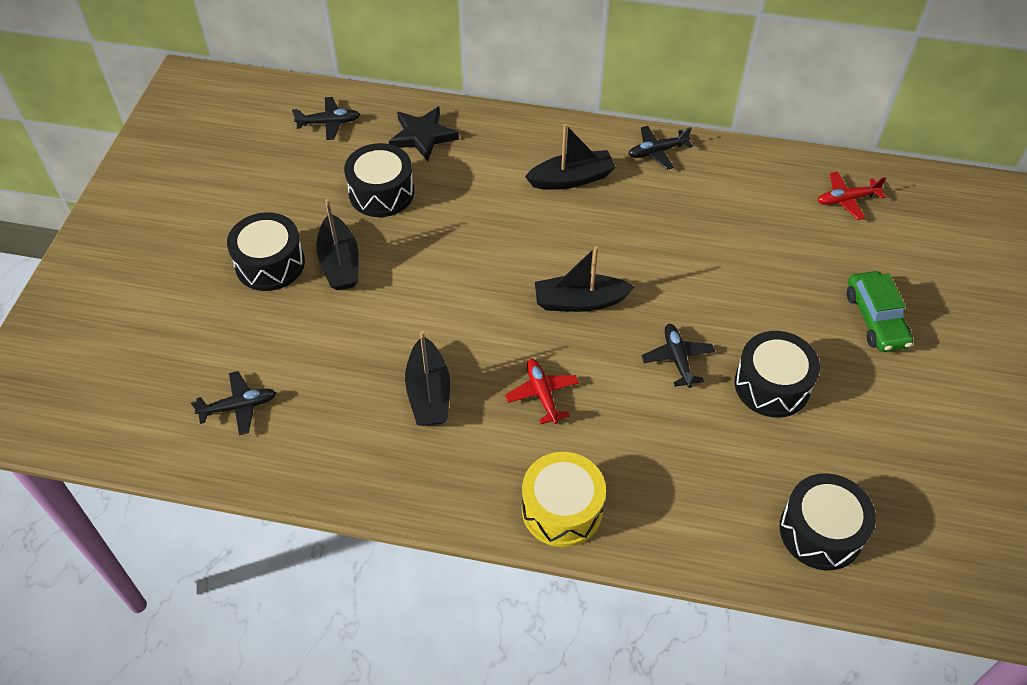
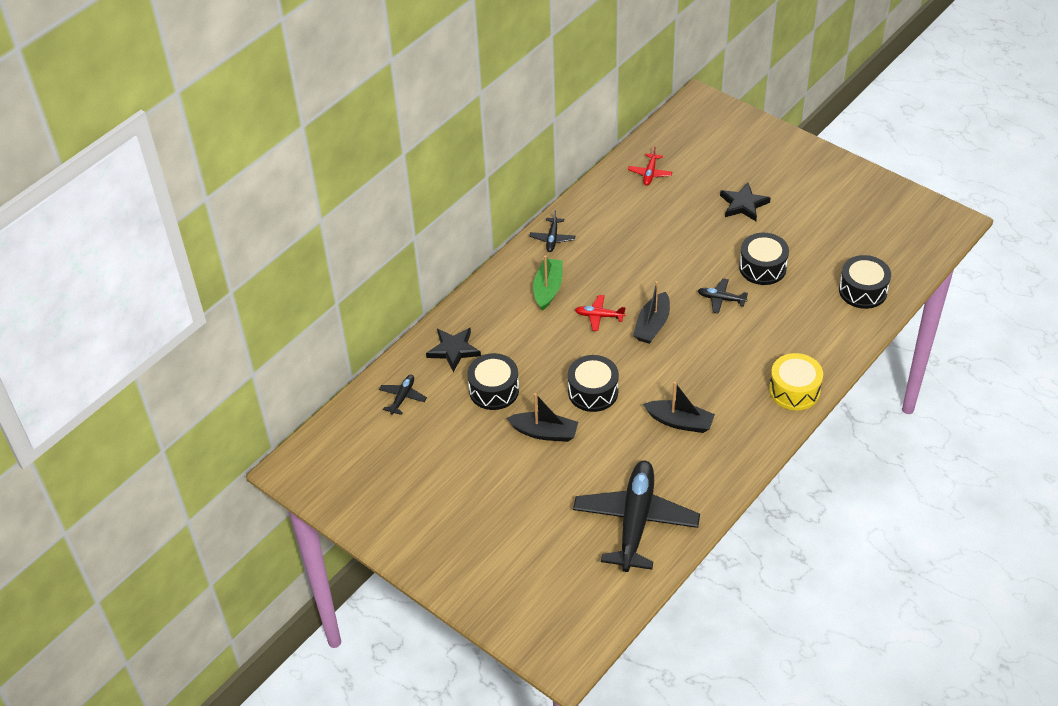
camera: 60 degrees left, 5 degrees down
(239, 407) = (635, 521): black plane -> black plane, size x2.34
(270, 264) = (521, 470): black drum -> black drum (593, 392)
(542, 394) = (711, 369): red plane -> red plane (599, 316)
(571, 179) = (548, 289): black boat -> green boat
(875, 319) = (743, 204): green car -> black star

